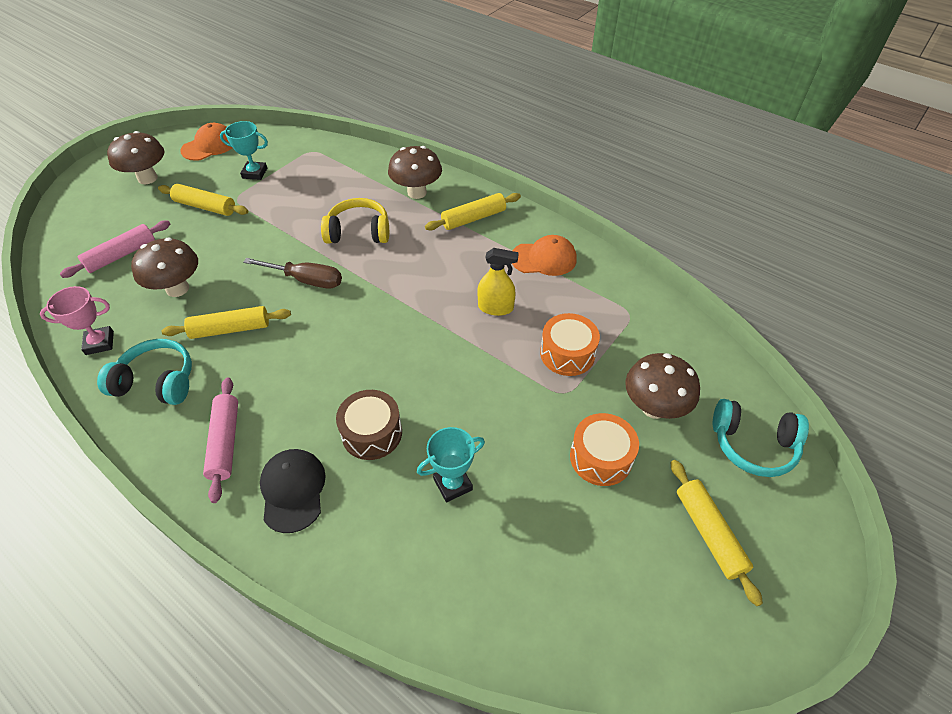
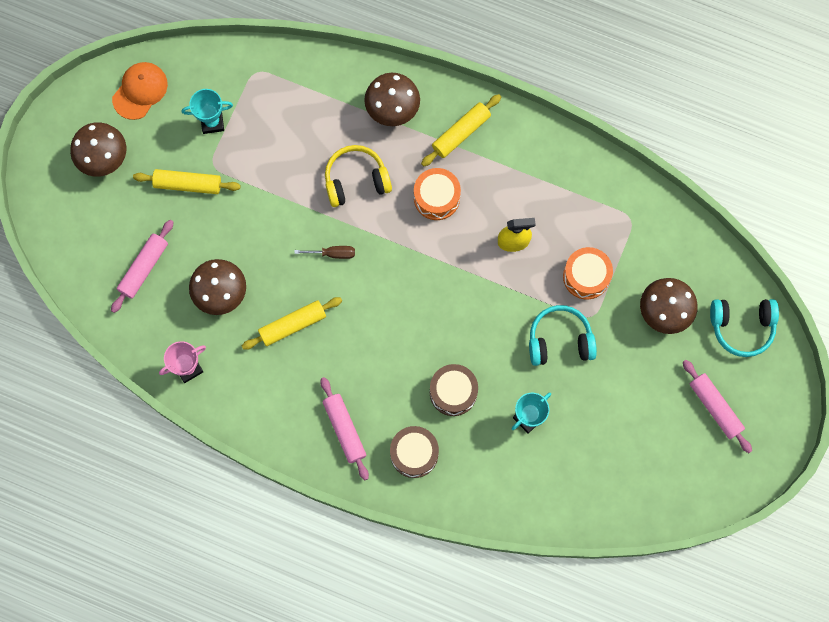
camera: 15 degrees left, 25 degrees up
(157, 382) = (260, 392): turquoise headphones -> turquoise headphones (560, 340)
(293, 490) = (414, 454): black cap -> brown drum
(306, 280) = (332, 253): brown screwdriver -> brown screwdriver, size x0.63
(544, 258) = (541, 171): orange cap -> none
(600, 457) = (631, 368): orange drum -> orange drum (436, 198)
(709, 533) = (715, 407): yellow rolling pin -> pink rolling pin

